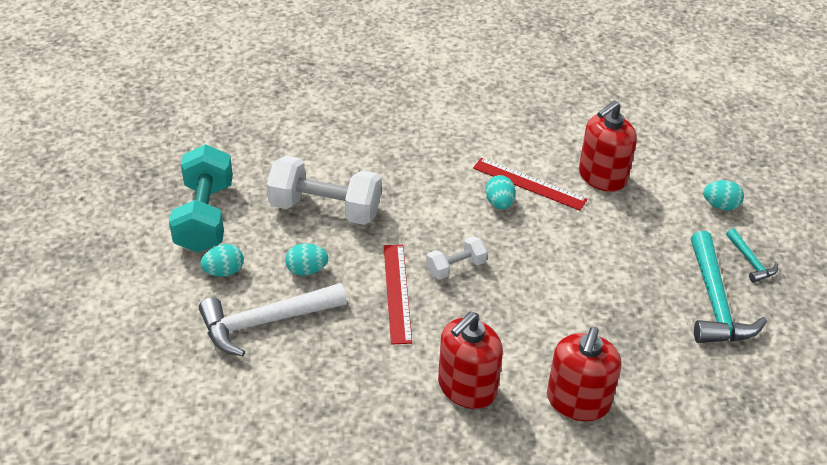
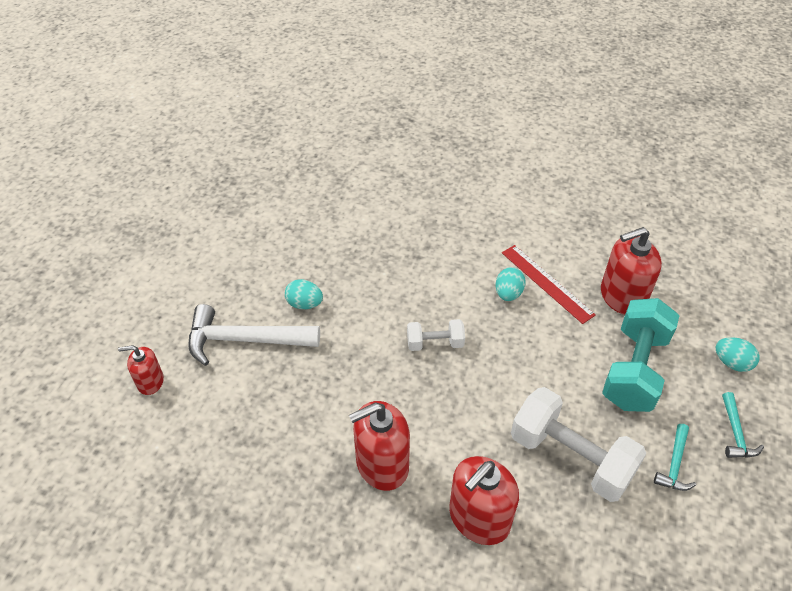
camera: 25 degrees right, 5 degrees up
(189, 391) = (150, 382): none -> red soap dispenser
(205, 217) = (250, 231): turquoise dumbbell -> turquoise dumbbell (634, 369)
(224, 271) = (237, 283): turquoise egg -> none
(325, 209) = (351, 253): white dumbbell -> white dumbbell (571, 457)
(397, 292) = (370, 350): red ruler -> none
(715, 302) = (674, 464): turquoise hammer -> turquoise hammer, size x0.50

